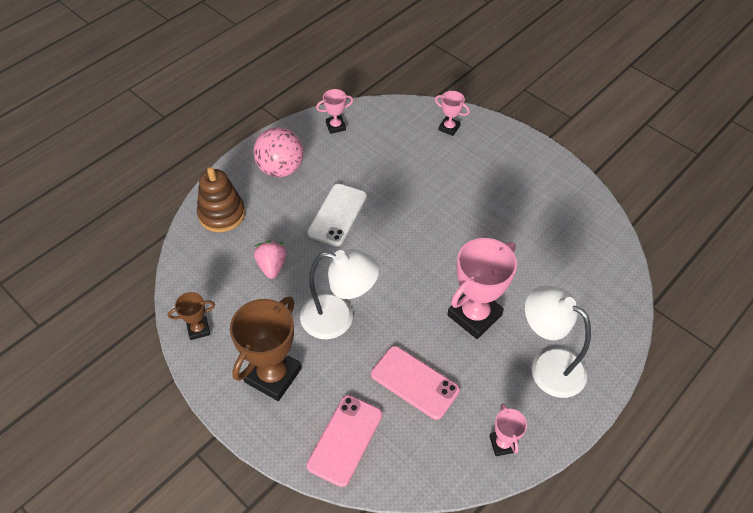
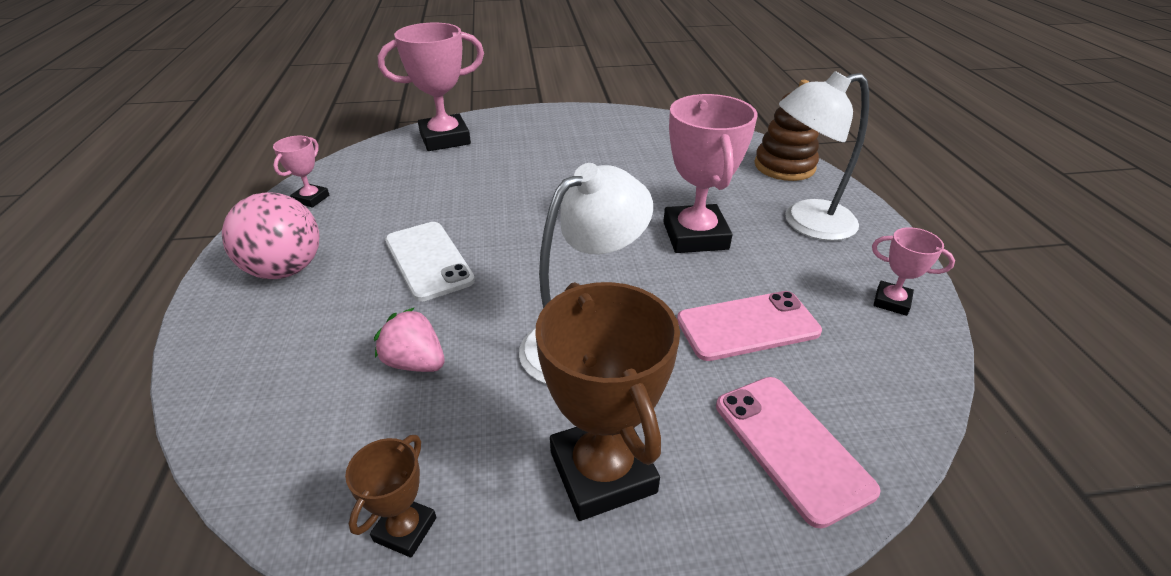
camera: 50 degrees left, 15 degrees down
(222, 214) = (251, 367): brown stacking toy -> brown stacking toy (784, 166)
(449, 128) = (445, 139): pink trophy -> pink trophy, size x1.99

